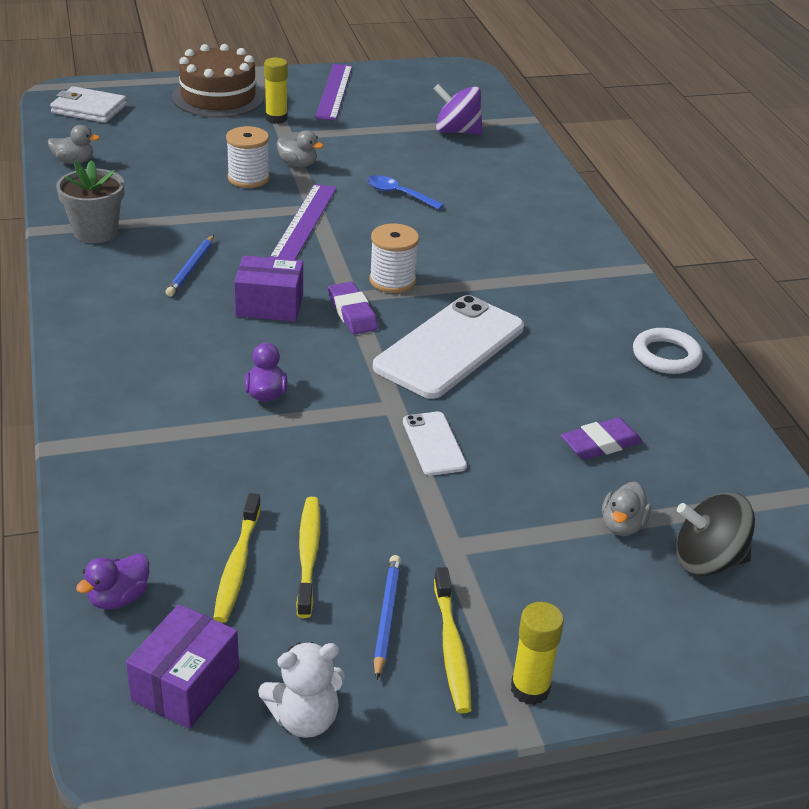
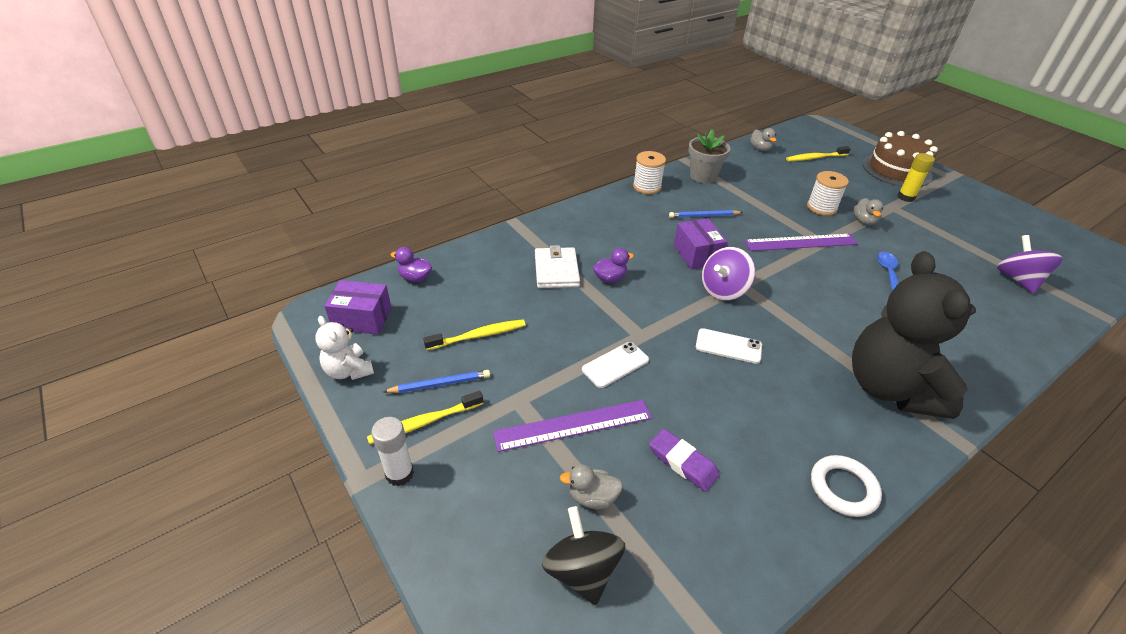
camera: 70 degrees right, 5 degrees up
(89, 109) = (817, 136): white wallet -> white wallet (556, 270)
(237, 565) = (457, 310): yellow toothbrush -> yellow toothbrush (815, 158)
(334, 91) = (978, 209): purple ruler -> purple ruler (573, 425)
(352, 313) = (723, 290): purple eraser -> purple spinning top
(392, 281) = (778, 298): white spool -> white spool (647, 187)
(449, 347) = (728, 346): white phone -> white phone, size x0.50
(530, 689) = (399, 474): yellow glue stick -> white glue stick
(560, 273) = (889, 388): none -> black teddy bear

